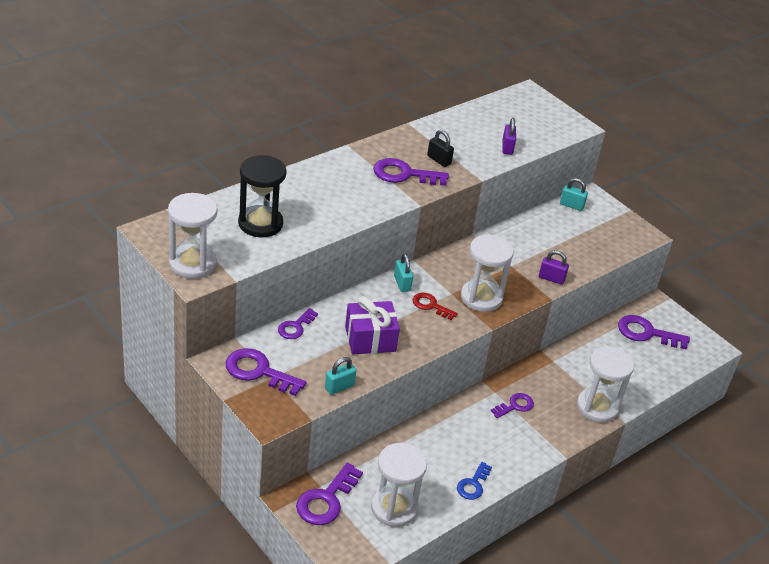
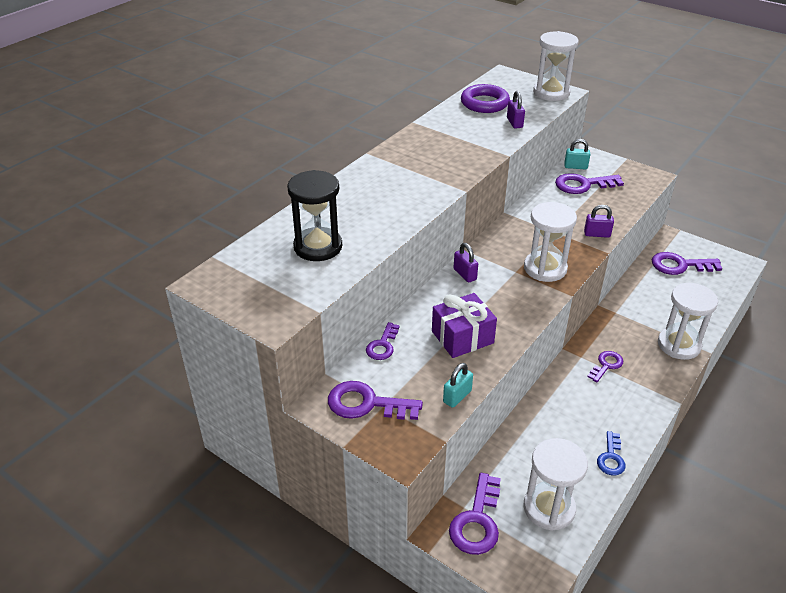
camera: 10 degrees left, 0 degrees up
(192, 264) = (264, 306): white hourglass -> white hourglass (551, 93)
(402, 283) = (465, 274): turquoise padlock -> purple padlock
(404, 174) = (434, 167): purple key -> purple key (583, 185)
(430, 305) = (502, 288): red key -> none
(439, 160) = (459, 147): black padlock -> none
(489, 120) = (484, 103): none -> purple ring

